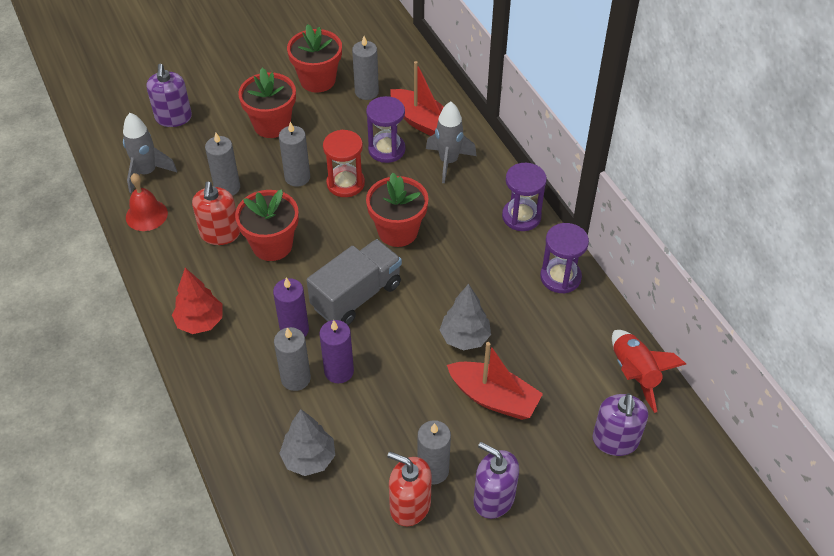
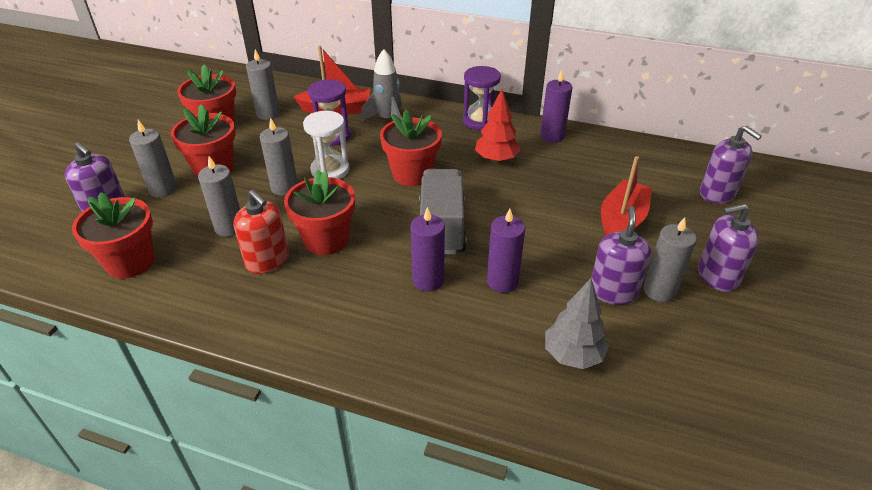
camera: 45 degrees left, 10 degrees down
(146, 215) = (172, 291): red bell -> none
(147, 173) = (130, 262): grey rocket -> red flower pot
(200, 322) = (339, 332): red tree -> red tree (496, 159)
(295, 378) = (478, 310): grey candle -> grey candle (163, 189)
(345, 183) = (330, 170): red hourglass -> white hourglass
(400, 442) = (613, 291): none -> purple soap dispenser
(410, 506) = (683, 324): red soap dispenser -> none
(464, 338) = (551, 202): grey tree -> none
(493, 398) = (621, 222): red boat -> red boat turned 45 degrees counterclockwise
(560, 277) = (552, 136): purple hourglass -> purple candle
(634, 374) = (668, 155): red rocket -> none

